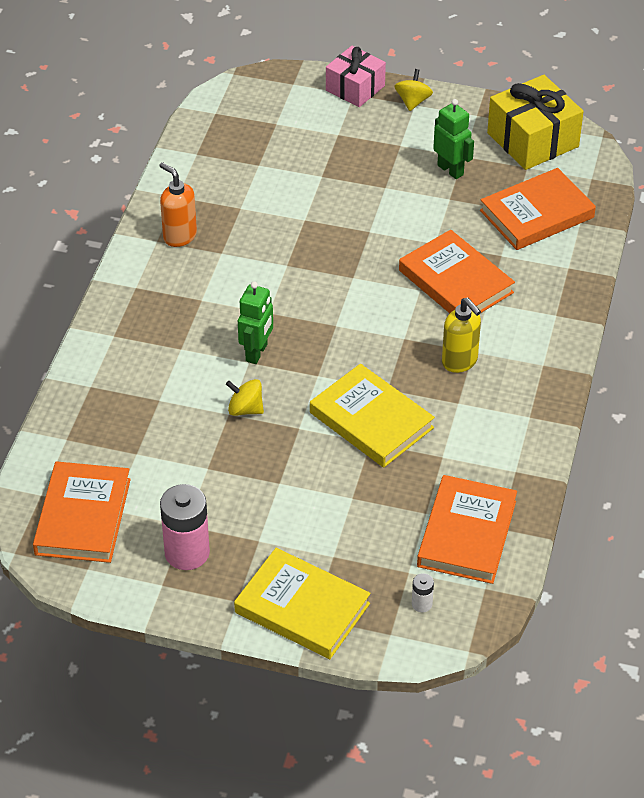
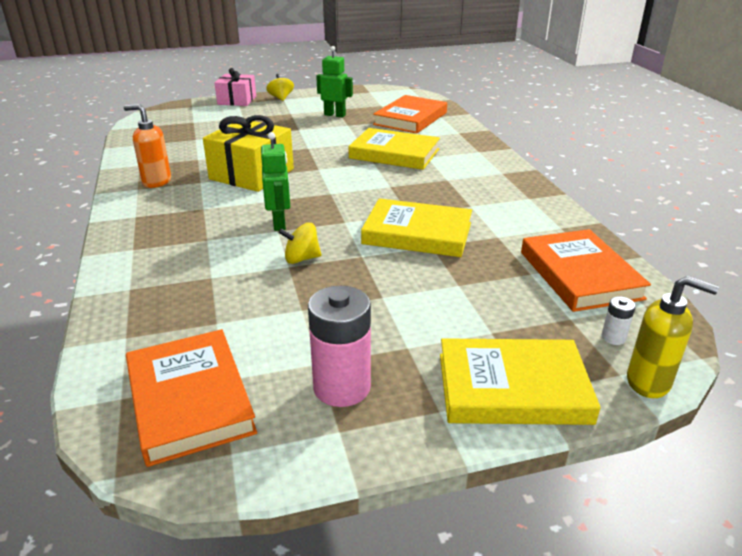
camera: 30 degrees left, 15 degrees down
(455, 281) = (394, 154): orange book -> yellow book
(460, 362) = (445, 186): yellow soap dispenser -> yellow soap dispenser (649, 382)
(533, 140) = (372, 96): yellow gift -> yellow gift (252, 174)

